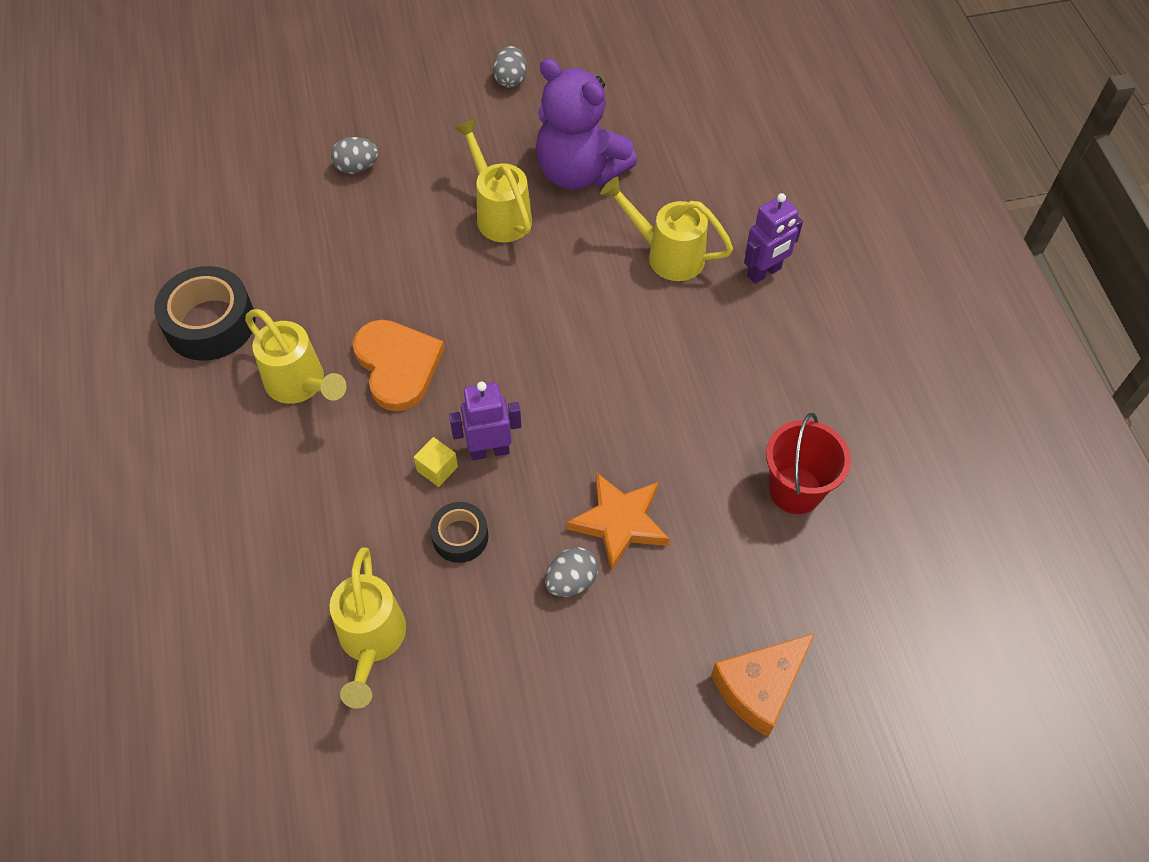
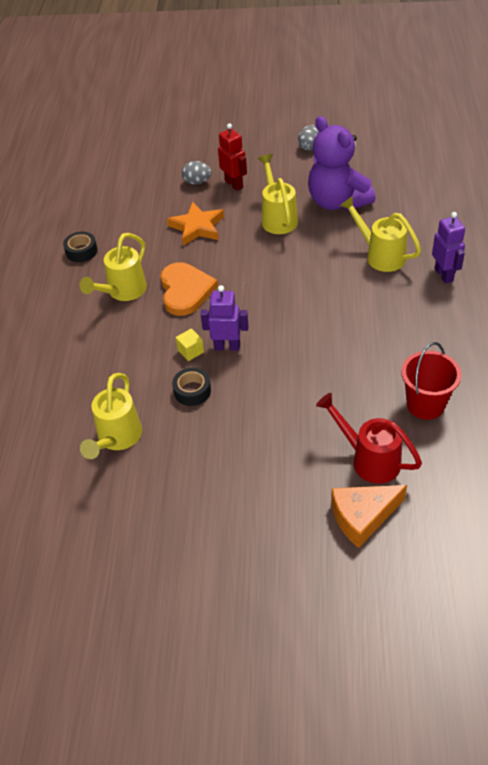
camera: 20 degrees right, 10 degrees down
(210, 323) = (81, 251): black tape -> black tape, size x0.56
(301, 384) = (123, 292): yellow watering can -> yellow watering can turned 60 degrees clockwise
(415, 163) = (234, 184): none -> red robot
(571, 581) = (255, 429): grey egg -> none
(619, 522) = (298, 402): orange star -> orange star (197, 227)
(743, 594) = (369, 459): none -> red watering can
(764, 272) = (444, 275): purple robot -> purple robot turned 90 degrees counterclockwise

